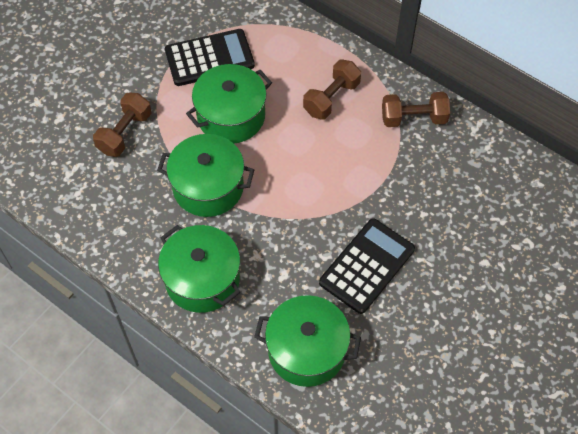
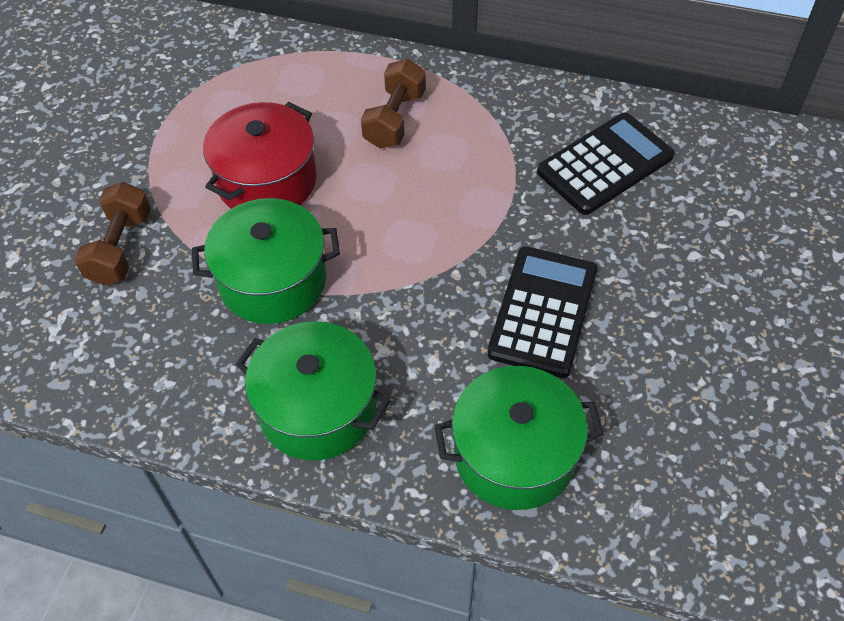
camera: 20 degrees left, 5 degrees down
(209, 58) = (206, 119): black calculator -> black calculator (605, 164)
(231, 116) = (267, 181): green pot -> red pot
(413, 118) = (513, 111): brown dumbbell -> none

